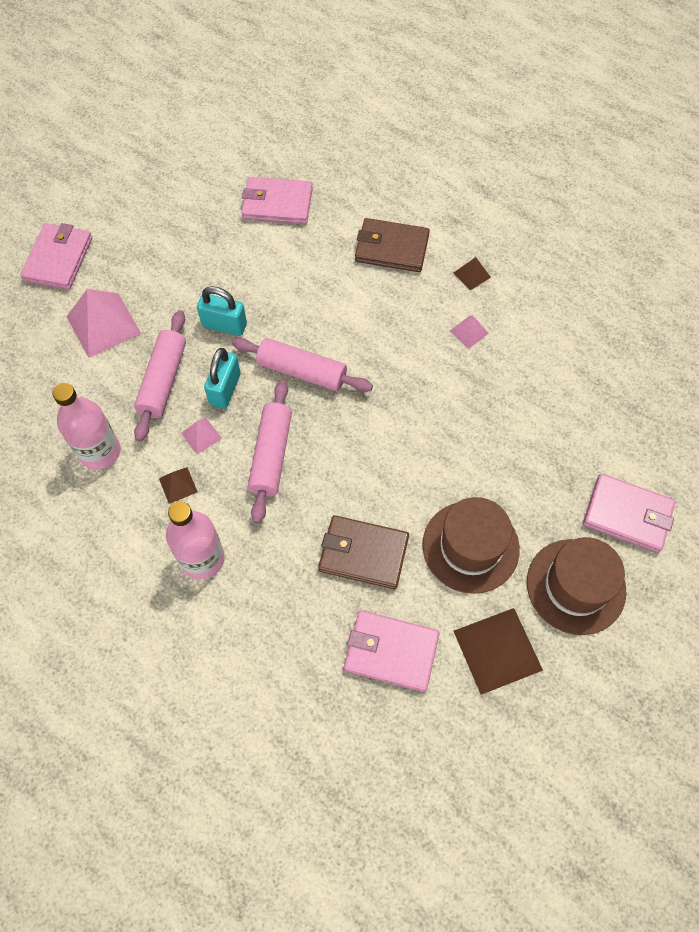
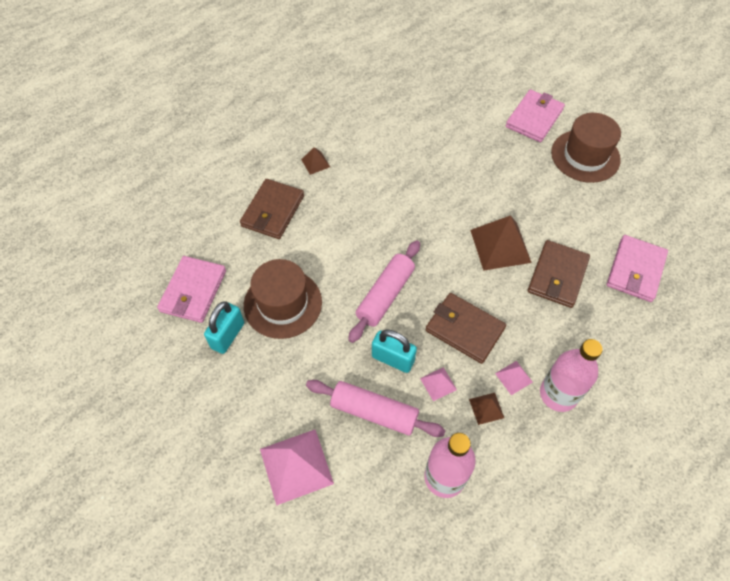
camera: 80 degrees left, 5 degrees down
(58, 259) = (196, 511): pink wallet -> none
(224, 325) = (322, 352): turquoise padlock -> turquoise padlock (227, 335)
(271, 455) = (464, 329): pink rolling pin -> brown wallet
(469, 332) = (369, 175): pink pyramid -> pink pyramid (513, 377)
(470, 546) = (554, 208): brown hat -> brown hat (283, 303)
(497, 650) = (632, 207): brown pyramid -> brown pyramid (500, 246)

